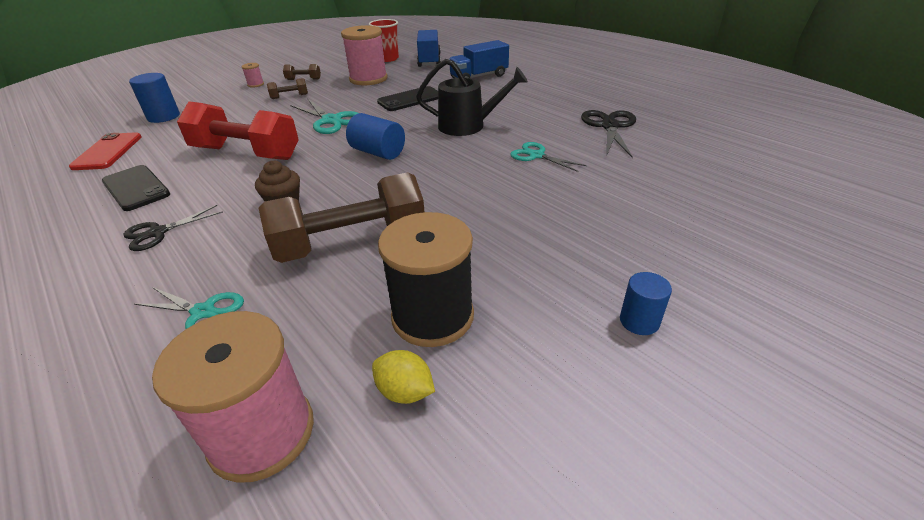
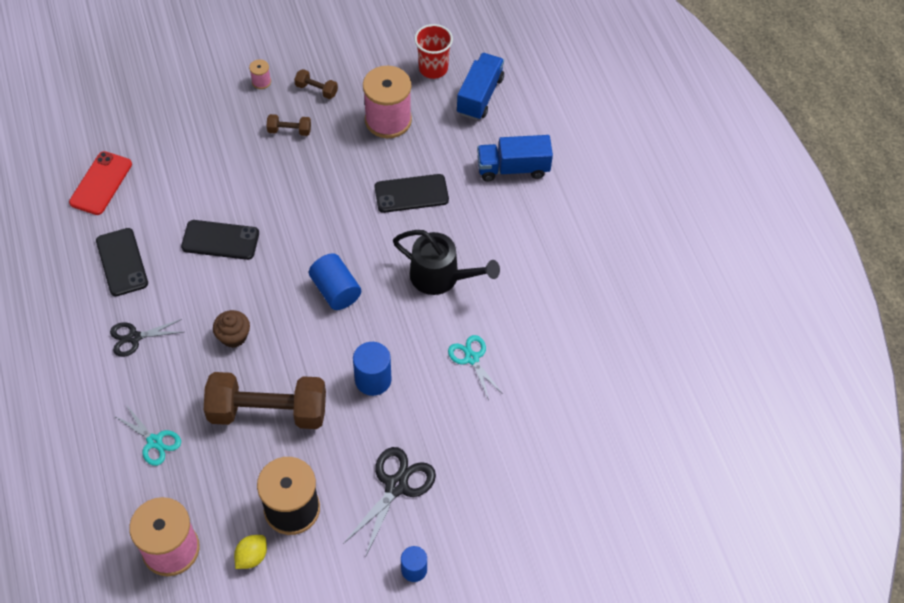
camera: 20 degrees right, 20 degrees up
(163, 117) = (156, 127): blue cylinder -> blue cylinder (373, 379)
(246, 153) = (220, 240): red dumbbell -> black phone
(332, 121) = (315, 208): turquoise scissors -> none
(405, 391) = (252, 556): yellow lemon -> yellow lemon turned 75 degrees clockwise
(609, 126) = (575, 338): black scissors -> black scissors (396, 485)

